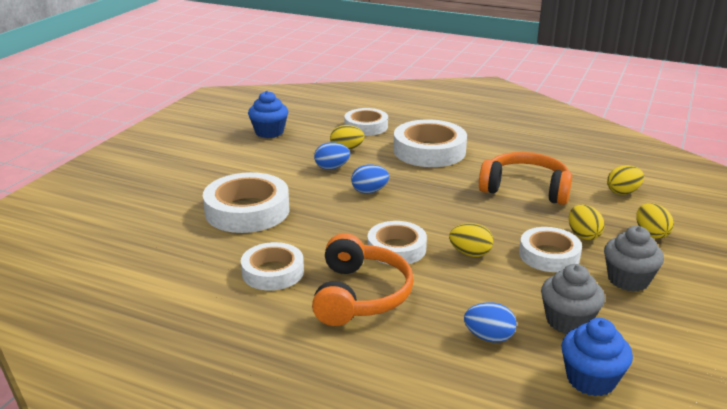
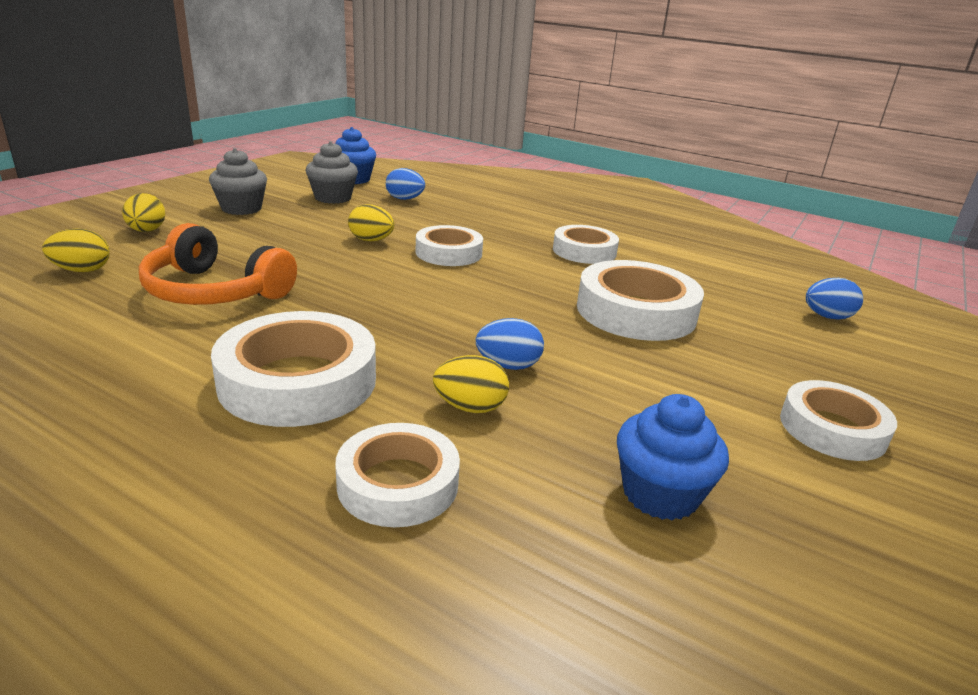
camera: 175 degrees left, 0 degrees up
(361, 295) = (498, 228): orange headphones -> none
(369, 191) = (455, 316): blue egg -> blue egg (827, 317)
(549, 255) = (289, 230): white tape -> white tape (832, 429)
(583, 235) = (225, 239): yellow egg -> none

